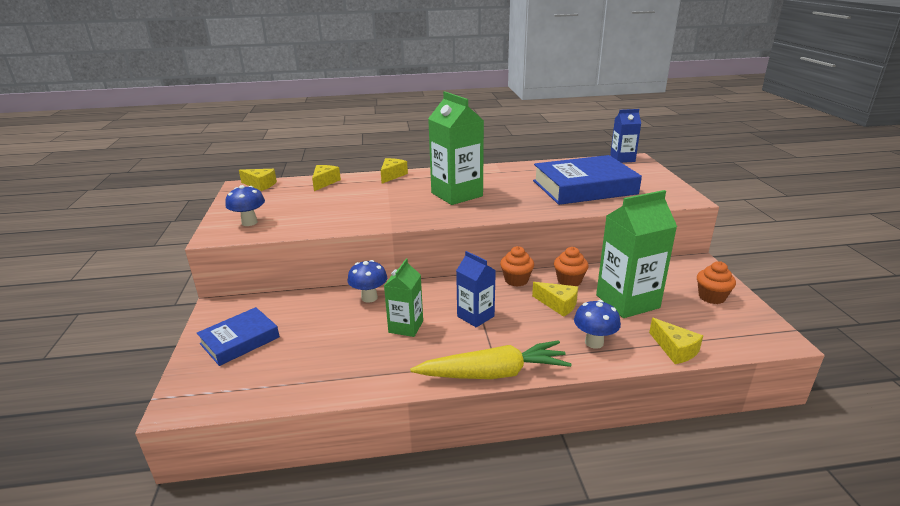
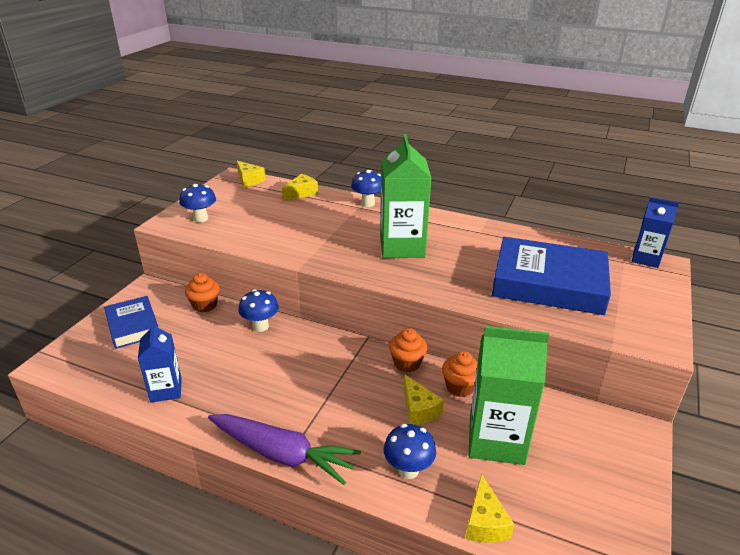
camera: 30 degrees right, 5 degrees up
(240, 340) = (133, 326): blue book -> blue book turned 75 degrees clockwise
(392, 175) = (368, 203): yellow cheese -> blue mushroom
(406, 327) = (260, 370): green carton -> none
(475, 316) = (328, 386): blue carton -> blue carton (166, 390)
(493, 373) = (282, 454): yellow carrot -> purple carrot
(711, 297) = (605, 481): orange cupcake -> orange cupcake (205, 305)

